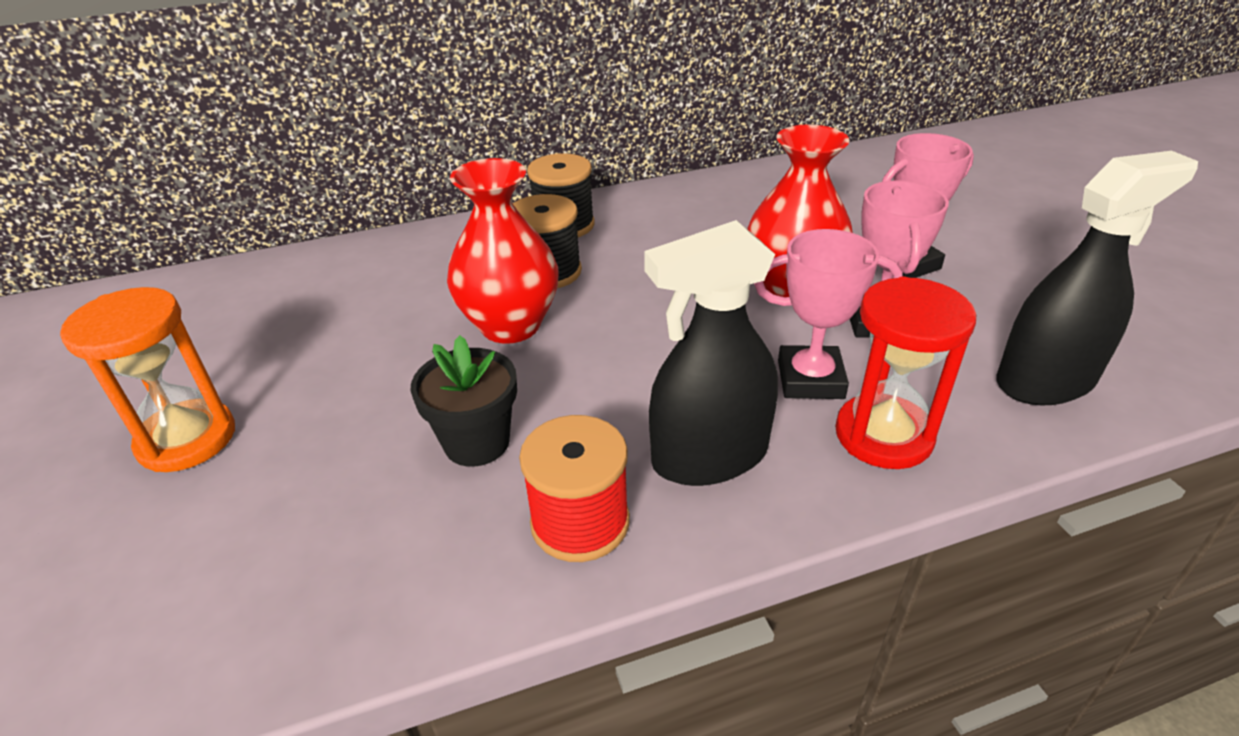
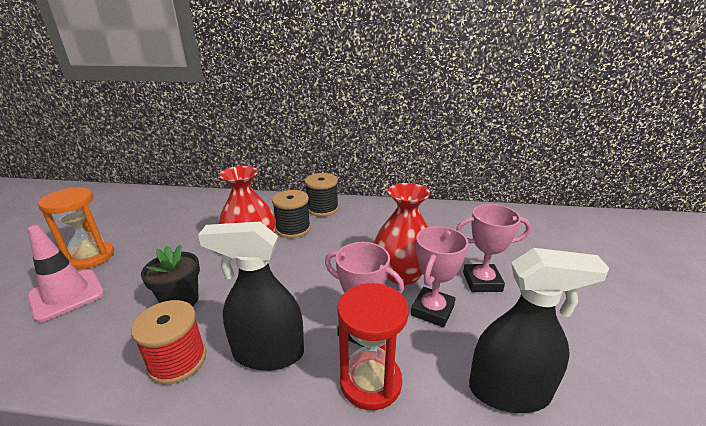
camera: 25 degrees right, 10 degrees down
(226, 515) = (67, 294): none -> pink traffic cone

